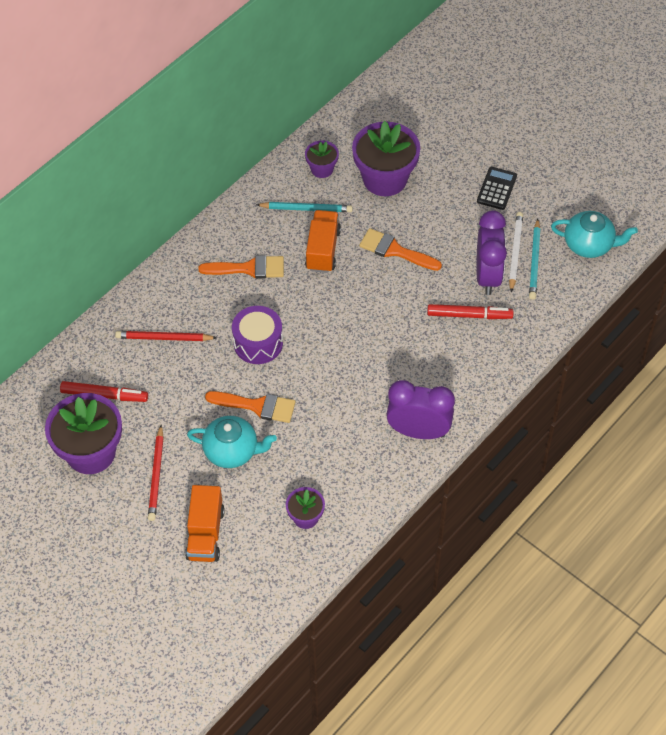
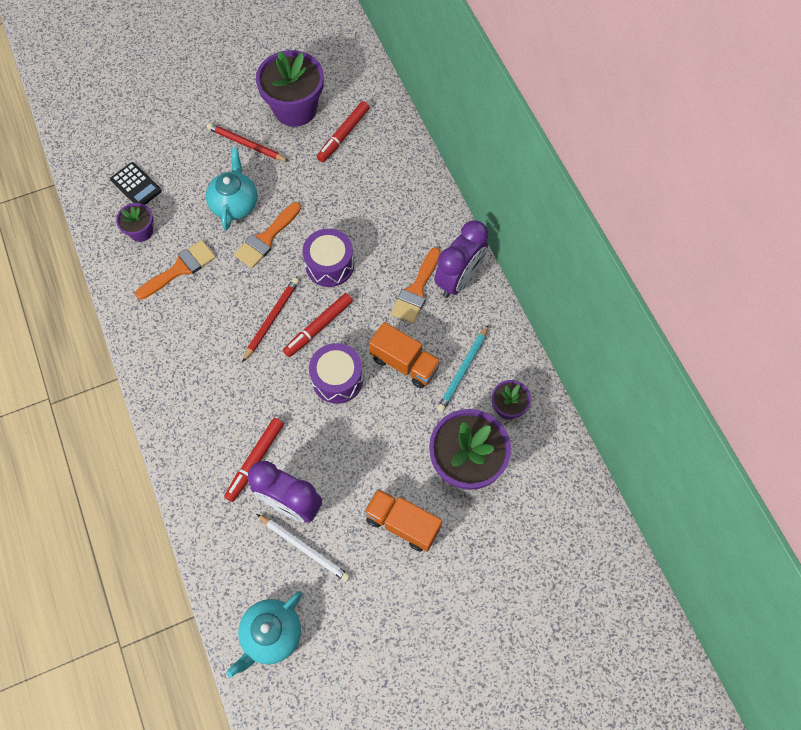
camera: 115 degrees right, 10 degrees up
(164, 338) = (376, 196): red pencil -> red pencil (271, 319)
(205, 534) = (174, 158): orange truck -> orange truck (402, 523)
(232, 451) = (235, 204): turquoise teapot -> turquoise teapot turned 150 degrees clockwise
(325, 324) = (318, 327): none -> red marker
(365, 290) = (337, 379): none -> purple drum
(395, 250) = (369, 429): orange brush -> orange brush (180, 269)
(418, 431) = (162, 353): purple clock -> purple clock (459, 280)
(496, 189) = (396, 575): black calculator -> black calculator (136, 185)
(534, 261) = (282, 562): turquoise pencil -> none

